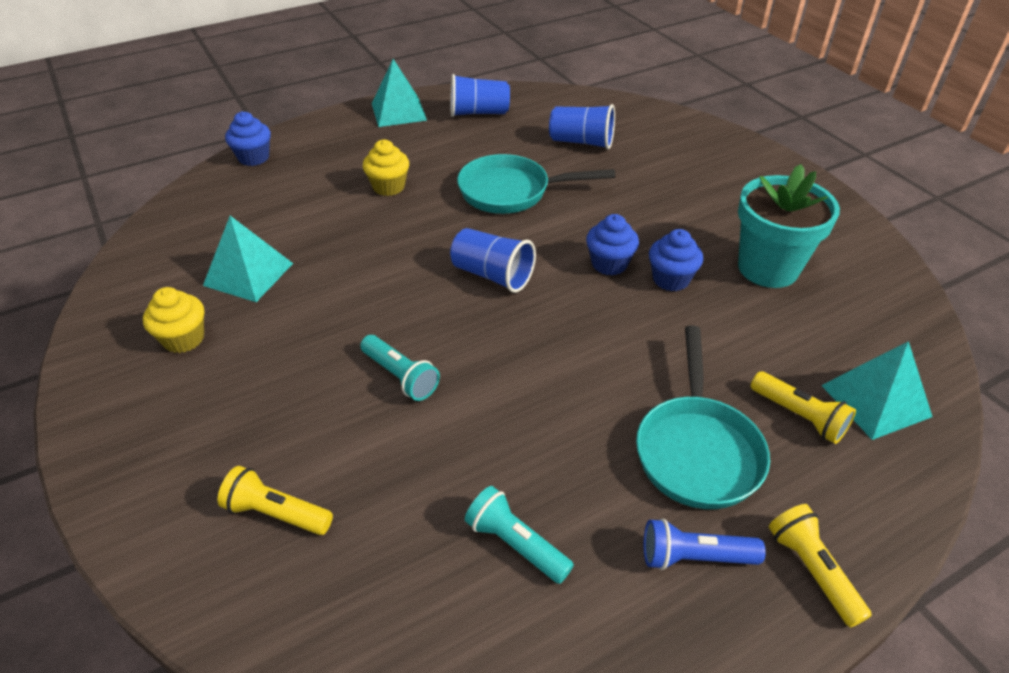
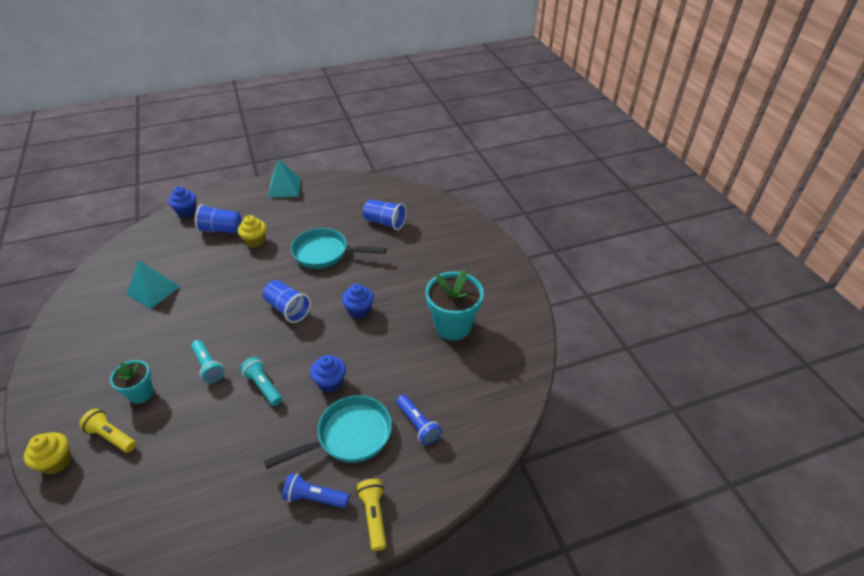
camera: 10 degrees right, 0 degrees up
(184, 339) = (104, 326): yellow cupcake -> yellow cupcake (57, 461)
(299, 434) = (141, 393): none -> turquoise flower pot
(478, 113) = (332, 194): blue cup -> blue cup (221, 229)
(515, 544) = (224, 474): turquoise flashlight -> turquoise flashlight (263, 386)
(671, 279) = (390, 326): blue cupcake -> blue cupcake (330, 382)
(697, 450) = (349, 436): turquoise pan -> turquoise pan turned 135 degrees counterclockwise
(799, 416) = (418, 425): yellow flashlight -> blue flashlight
(876, 400) = (468, 422): turquoise pyramid -> none

